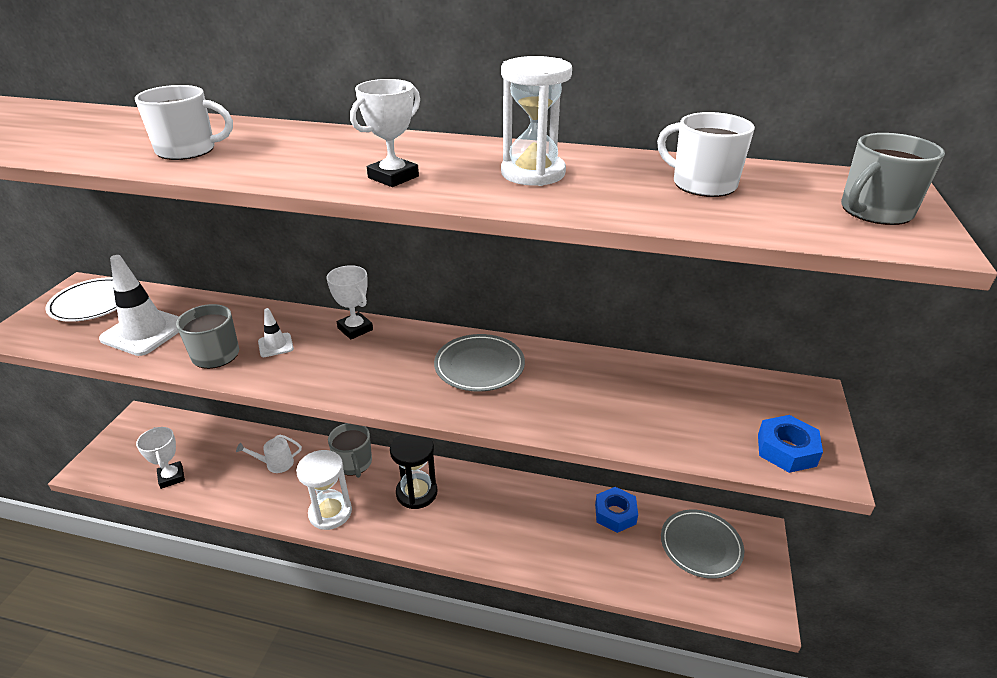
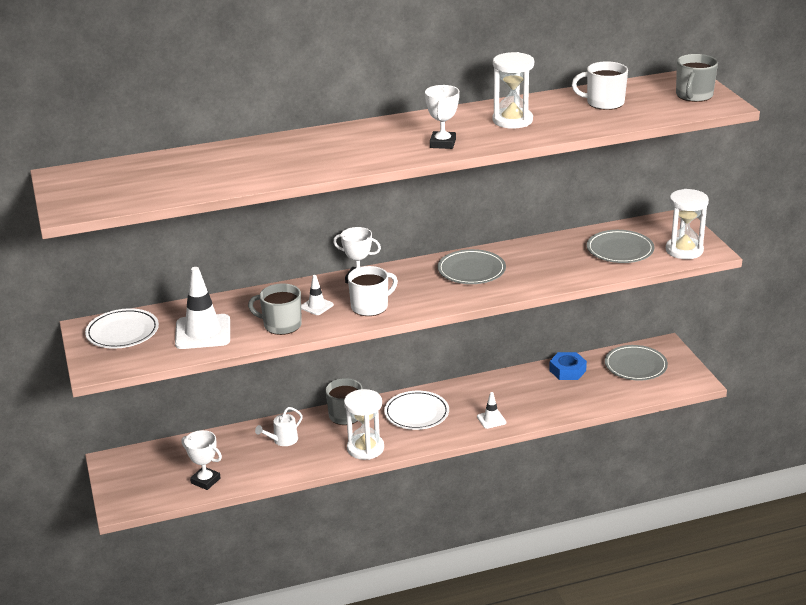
camera: 30 degrees left, 5 degrees down
(188, 150) = (288, 163): white mug -> white mug (370, 307)
(416, 493) = (416, 413): black hourglass -> white plate
(480, 540) = (491, 419): none -> white traffic cone
(691, 411) = (620, 250): none -> grey plate
(786, 450) = (684, 250): blue nut -> white hourglass

